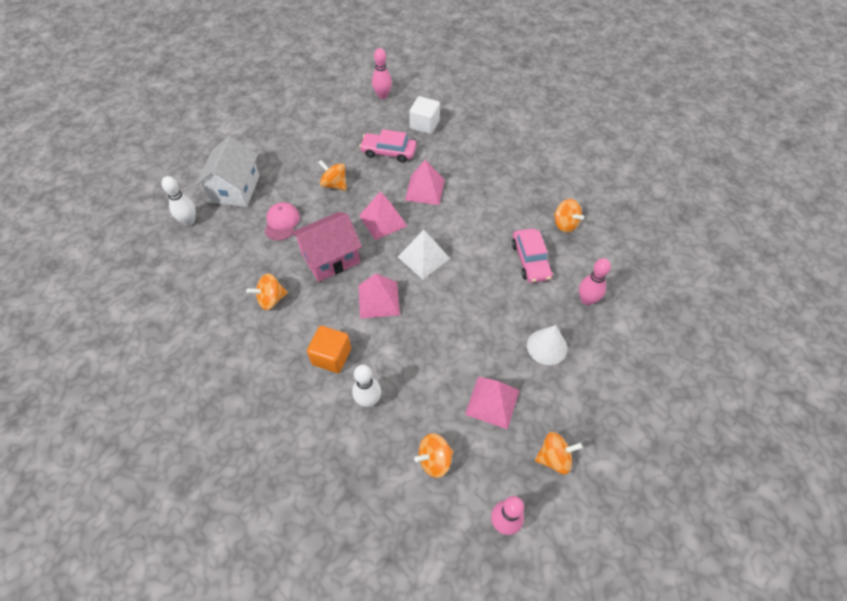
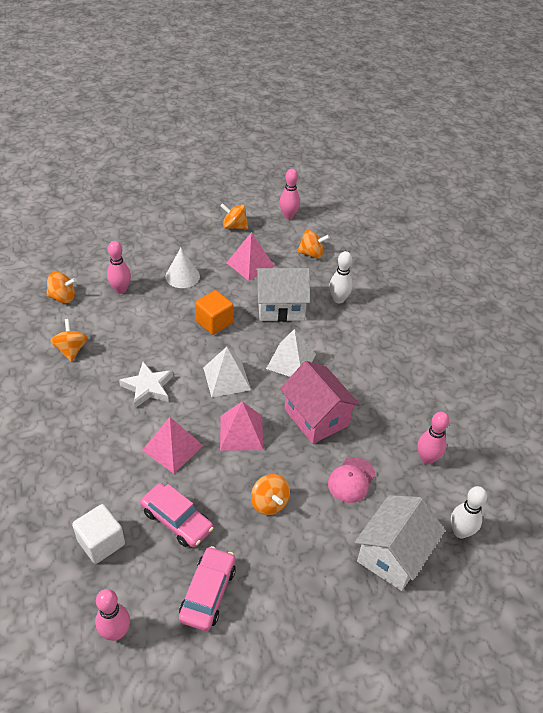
camera: 155 degrees left, 10 degrees down
(225, 263) = (427, 458): none -> pink bowling pin
(271, 299) = (390, 402): orange spinning top -> orange spinning top (63, 297)
(330, 258) = (316, 417): pink house -> pink house turned 60 degrees clockwise
(331, 356) = (353, 337): orange cube -> orange cube (214, 322)
(378, 299) = (291, 361): pink pyramid -> white pyramid
(423, 358) = (280, 307): none -> white house
(479, 222) = (148, 387): none -> white star
(530, 260) = (134, 335): pink car -> pink car (208, 593)

